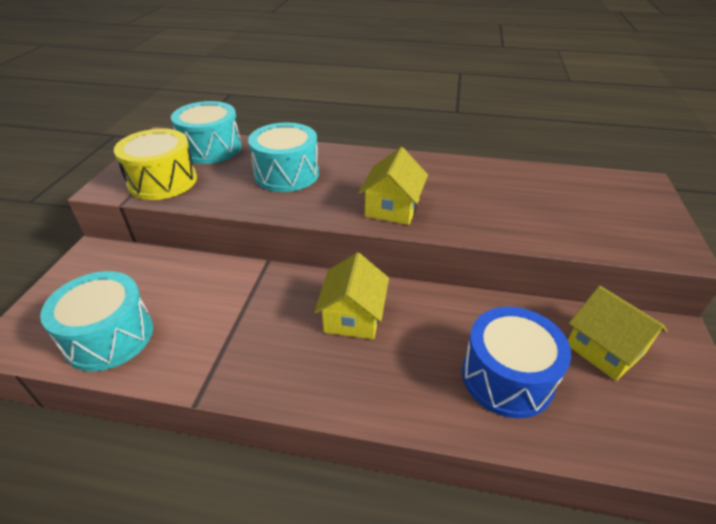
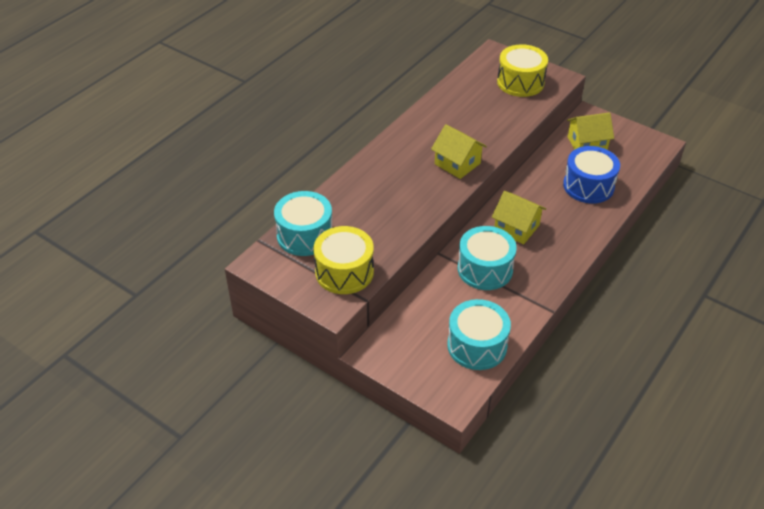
camera: 65 degrees left, 5 degrees up
(286, 174) = (379, 201): turquoise drum -> turquoise drum (485, 269)
(614, 218) = (520, 82): none -> yellow drum

